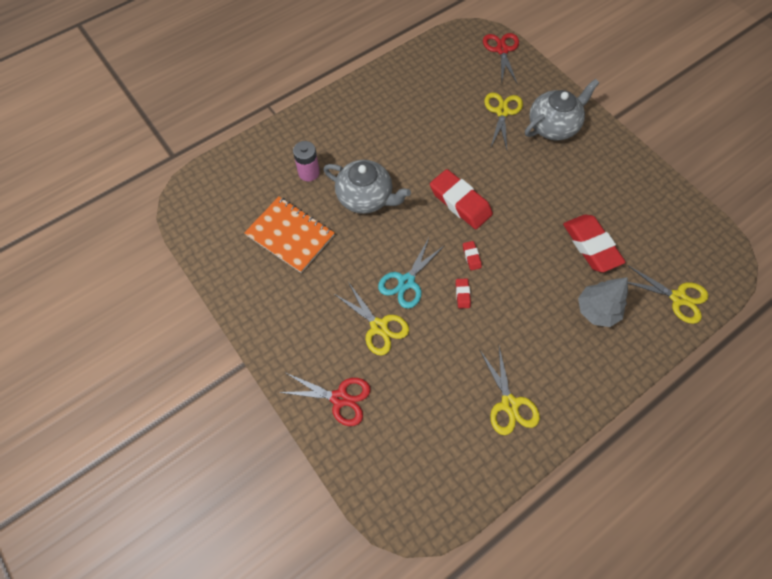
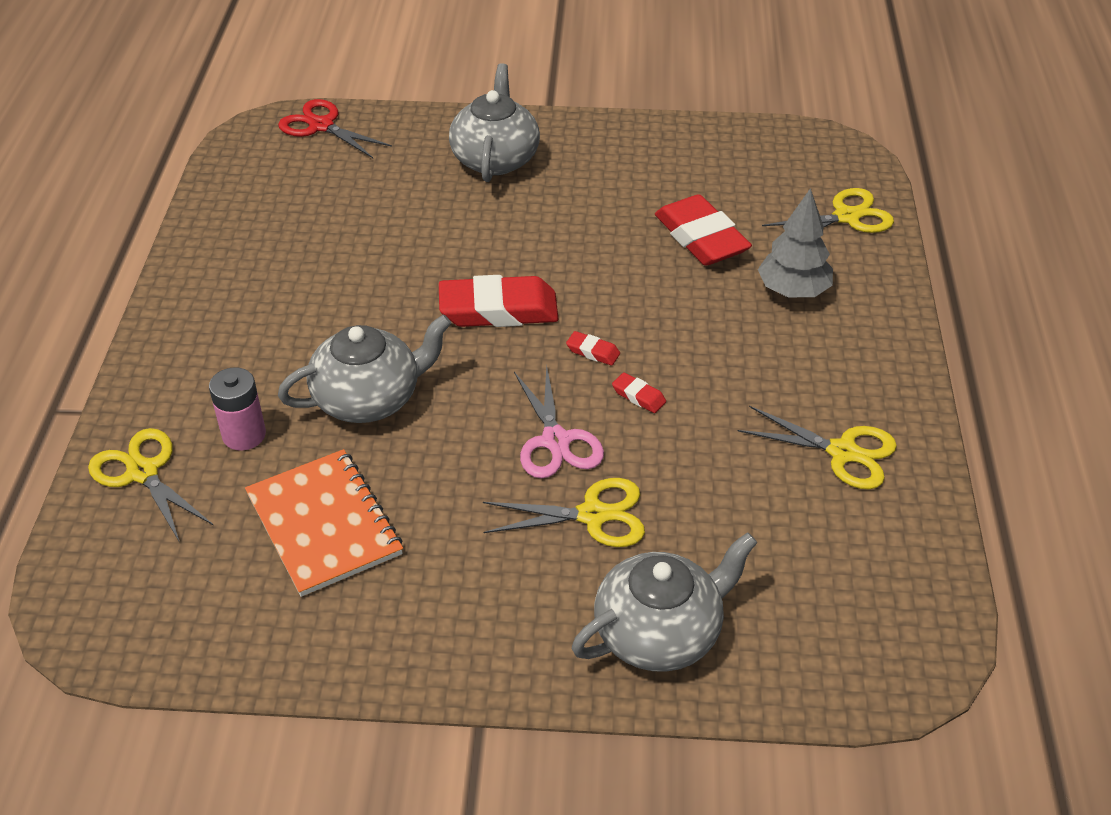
camera: 50 degrees left, 20 degrees down
(290, 235) = (324, 524): orange notebook -> orange notebook turned 75 degrees clockwise
(339, 398) = (660, 632): red scissors -> grey teapot
(406, 282) = (556, 441): turquoise scissors -> pink scissors
(502, 112) = (414, 186): yellow scissors -> yellow scissors (143, 472)
(591, 245) = (701, 238): red eraser -> red eraser turned 45 degrees clockwise

